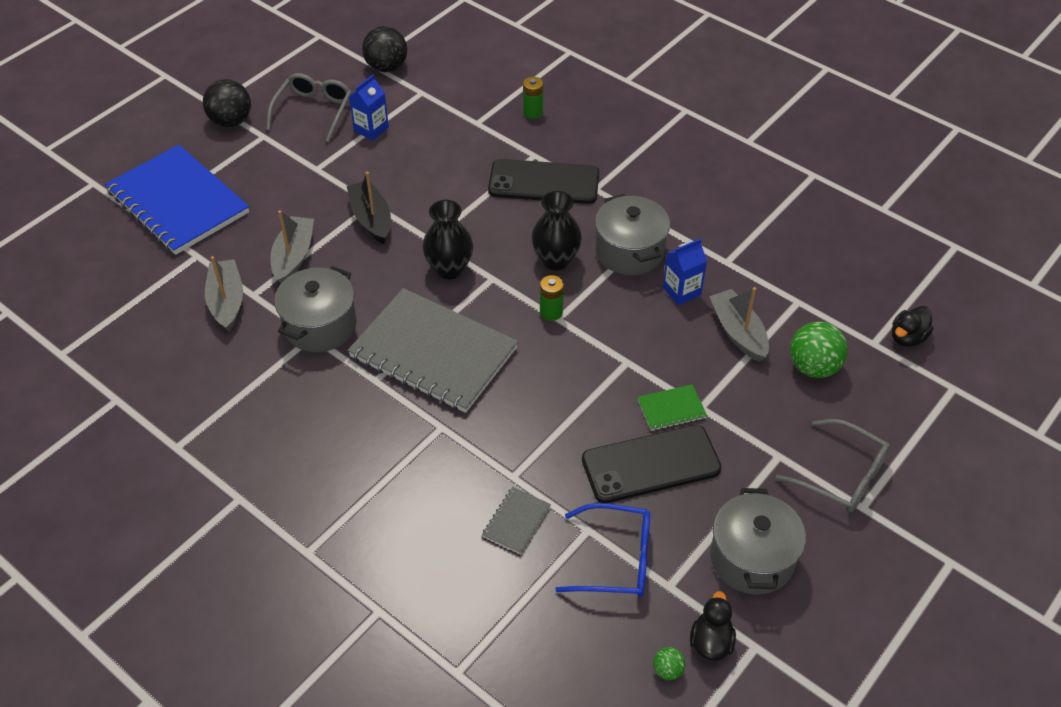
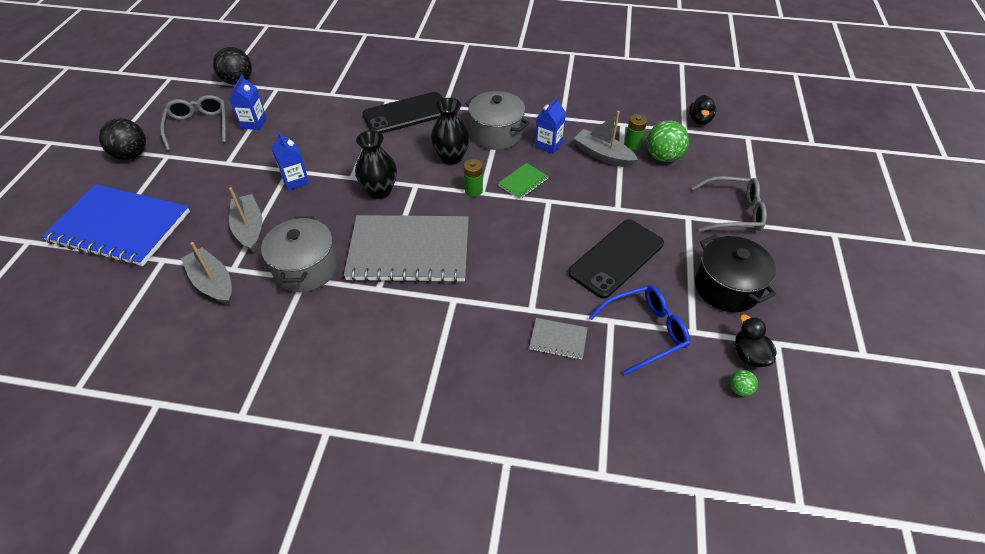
camera: 30 degrees left, 0 degrees up
(371, 219) = (295, 180): black boat -> blue carton
(516, 521) = (558, 339): grey notebook -> grey notebook turned 75 degrees counterclockwise
(533, 112) = (366, 75): green battery -> green battery (632, 145)
(671, 409) = (600, 217): green notebook -> green notebook (523, 182)
(752, 558) = (726, 287): grey pot -> black pot

